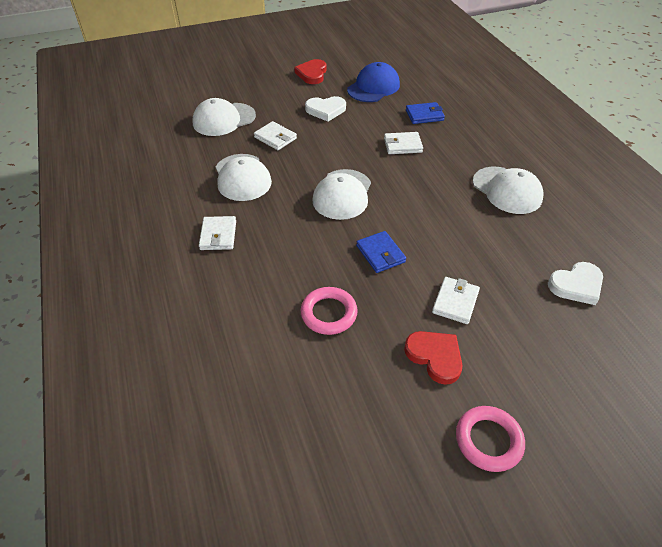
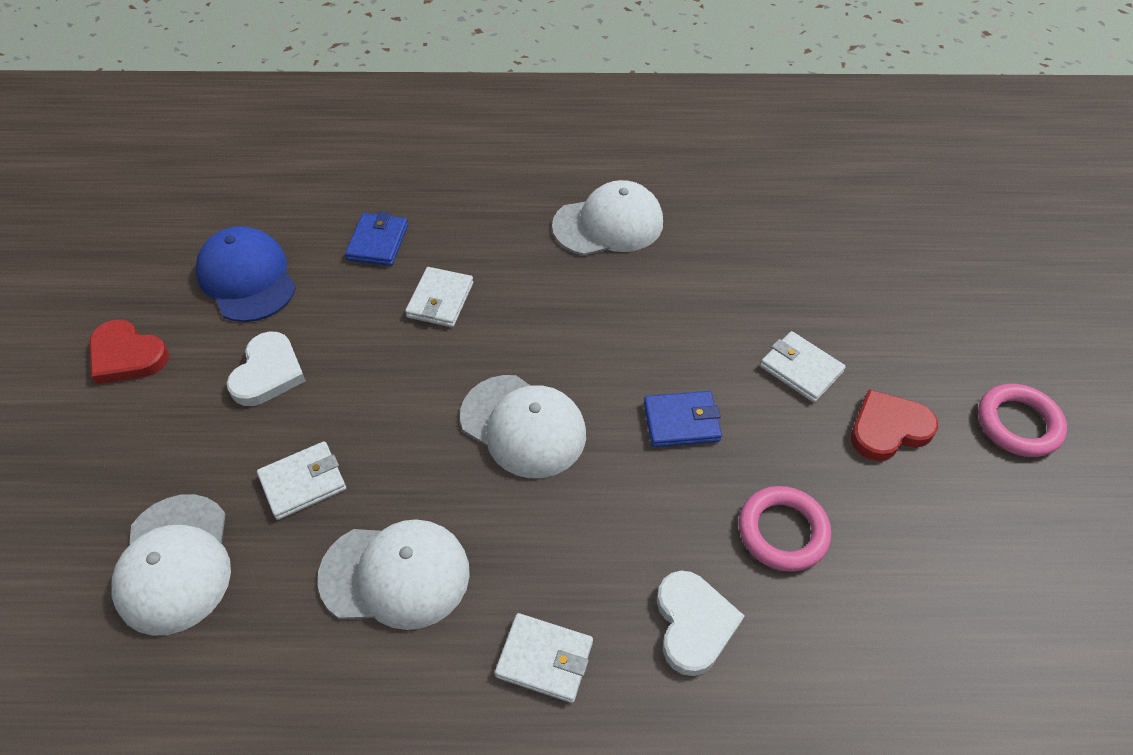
camera: 70 degrees left, 5 degrees up
(576, 285) = (806, 238): white heart -> white heart (693, 624)

